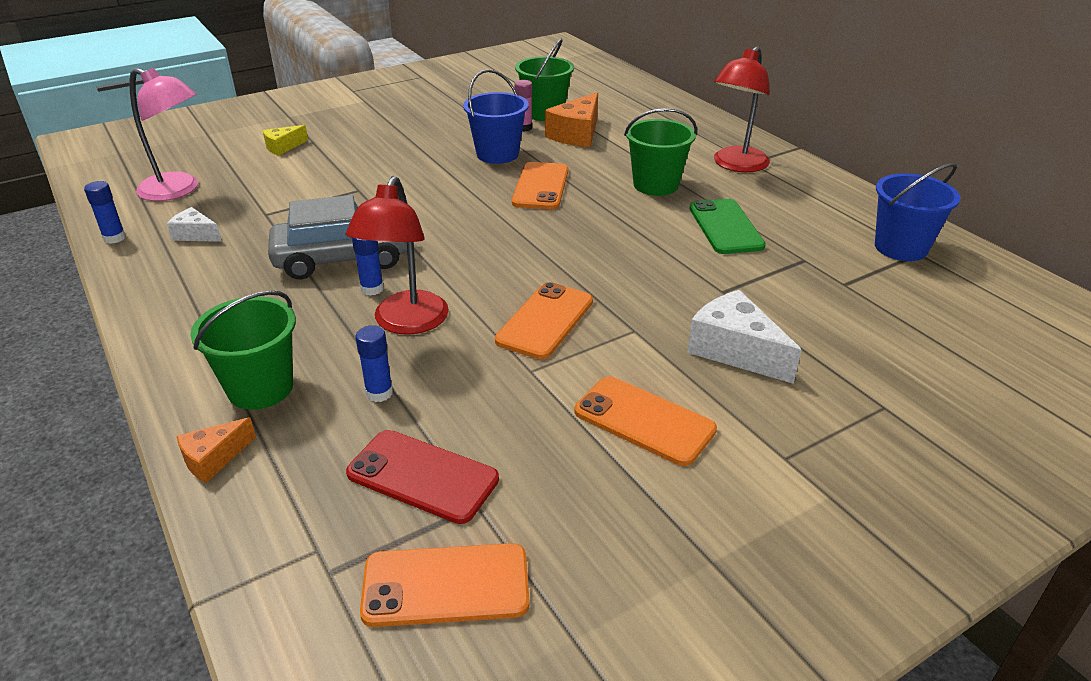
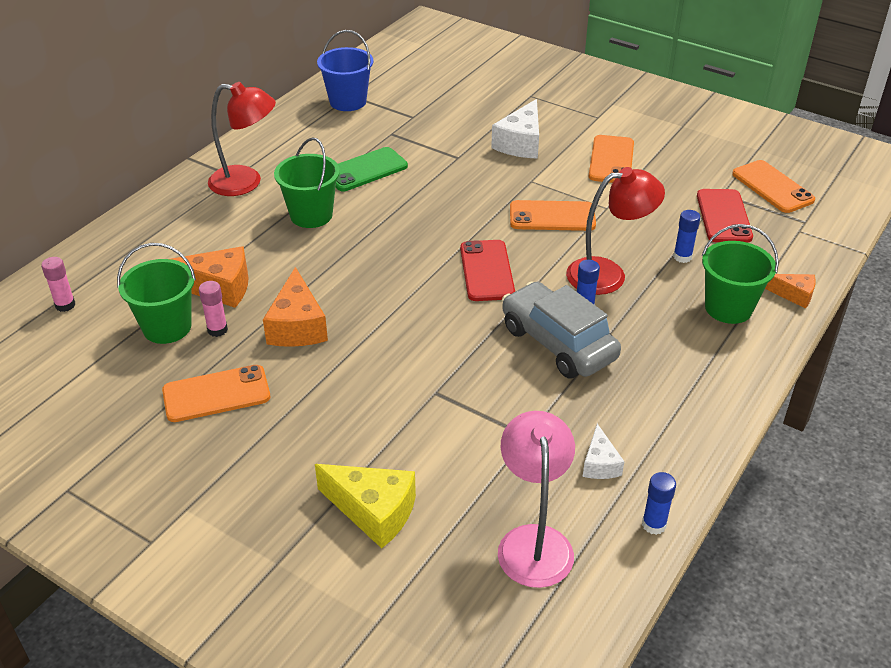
camera: 115 degrees left, 5 degrees up
(283, 147) = (373, 511): yellow cheese -> yellow cheese, size x1.75
(485, 251) = (487, 271): none -> red phone
(497, 154) = (297, 326): blue bucket -> orange cheese
(540, 186) = (353, 276): orange phone -> orange phone (216, 394)
(603, 88) = (65, 305): none -> pink glue stick

